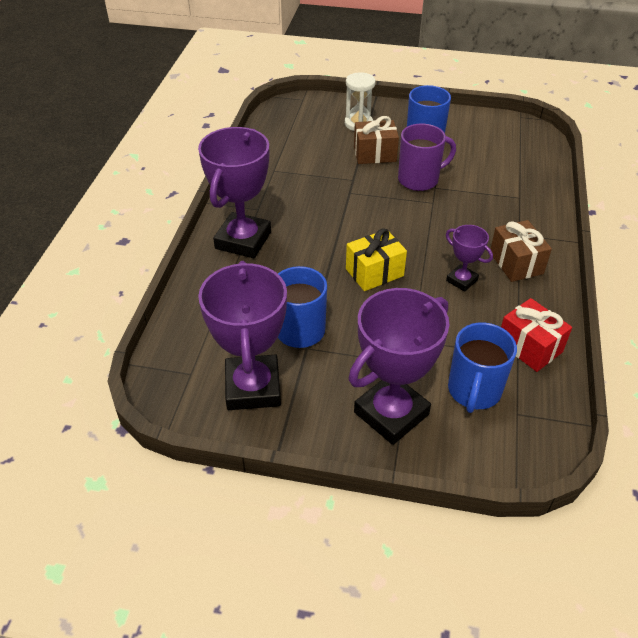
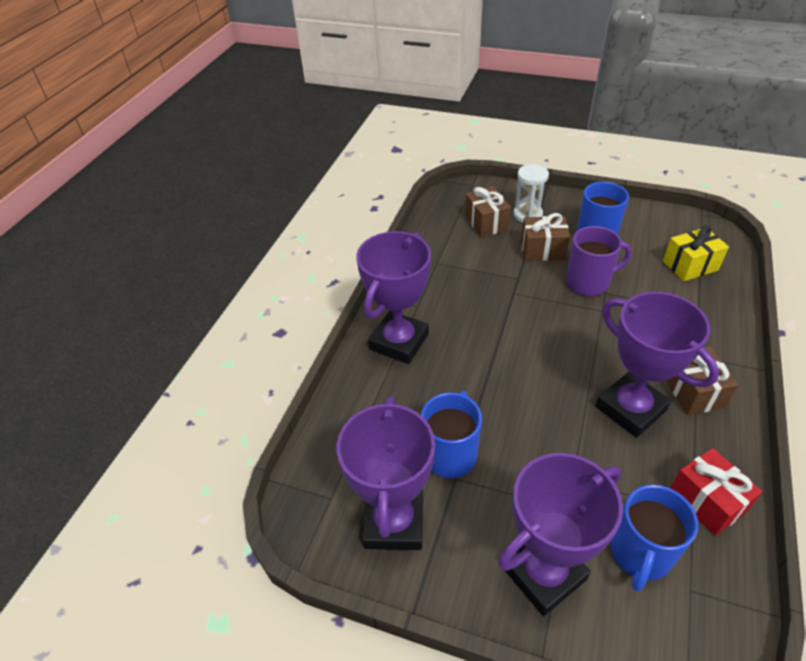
camera: 10 degrees right, 0 degrees up
(319, 133) = (486, 223): none -> brown gift
(374, 272) = (534, 391): yellow gift -> yellow gift (690, 266)
(461, 280) = (630, 408): purple trophy -> purple trophy, size x1.99

